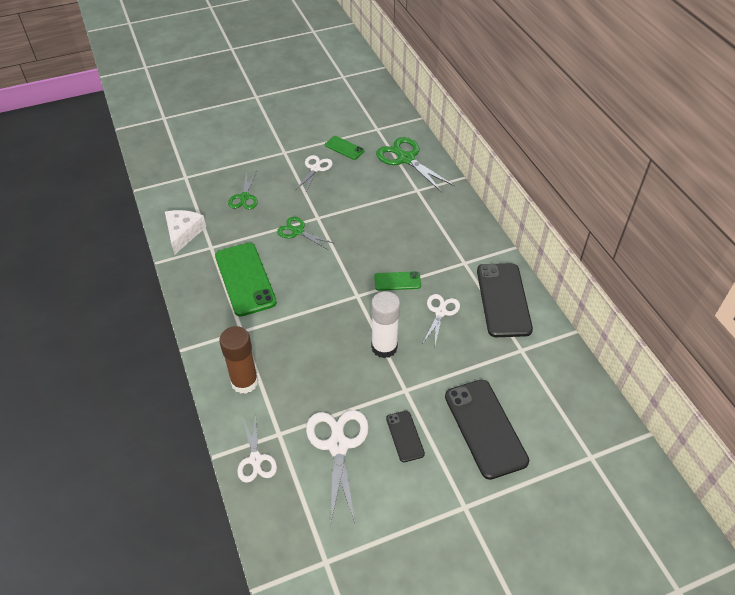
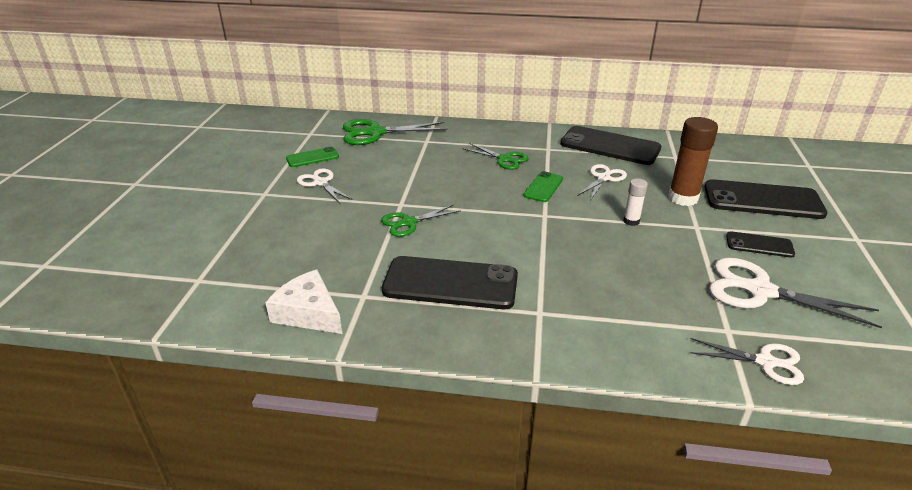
camera: 60 degrees left, 15 degrees down
(244, 197) = (304, 243): green scissors -> green scissors (504, 159)
(244, 382) = (630, 334): brown glue stick -> brown glue stick (683, 198)
(245, 279) = (450, 283): green phone -> black phone
(384, 347) = (631, 221): white glue stick -> white glue stick, size x0.52
(440, 312) = (603, 178): white scissors -> white scissors turned 75 degrees clockwise

